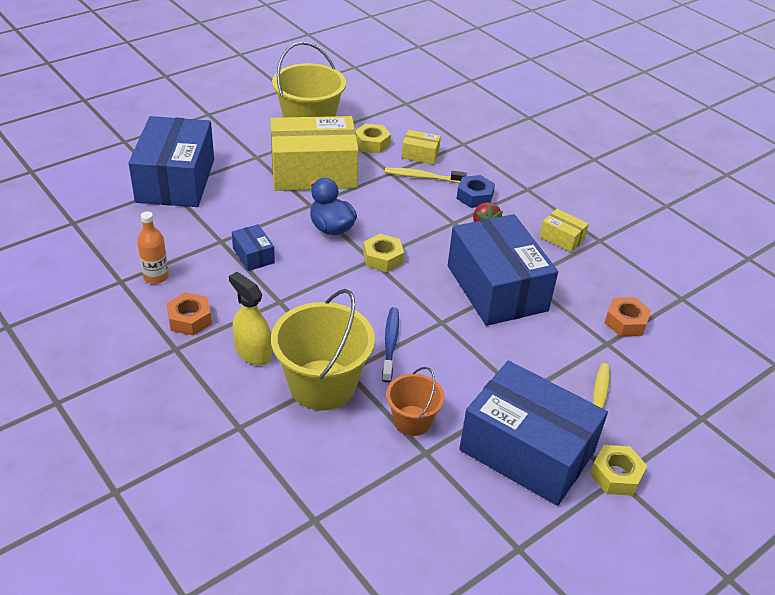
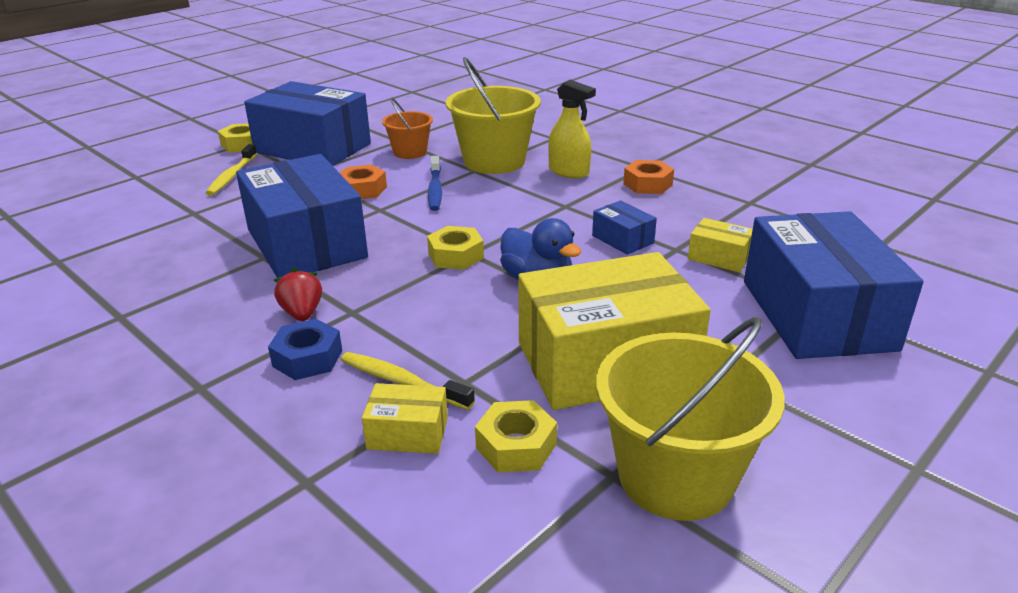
camera: 175 degrees right, 10 degrees down
(156, 276) = (717, 209): orange bottle -> none
(422, 177) = (402, 382): yellow toothbrush -> yellow toothbrush turned 150 degrees counterclockwise
(562, 238) = (182, 311): yellow box -> yellow box (719, 257)
(625, 322) = (156, 231): orange nut -> orange nut (362, 190)

